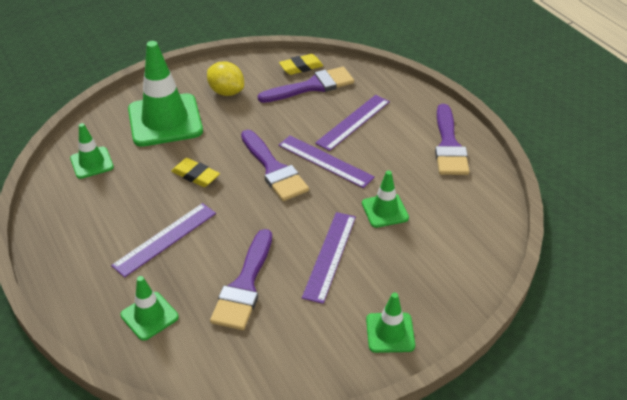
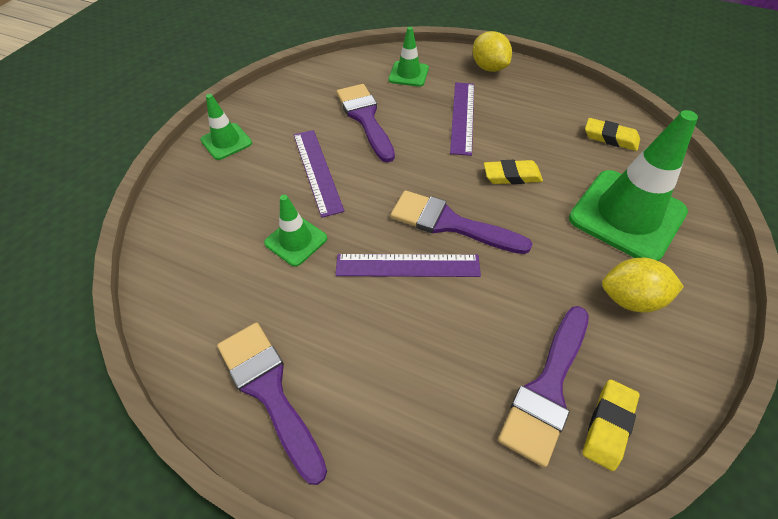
camera: 145 degrees right, 10 degrees up
(71, 277) = (489, 68): none -> yellow lemon
(92, 163) = (610, 138): green traffic cone -> yellow eraser
(353, 122) = (428, 351): purple ruler -> none

